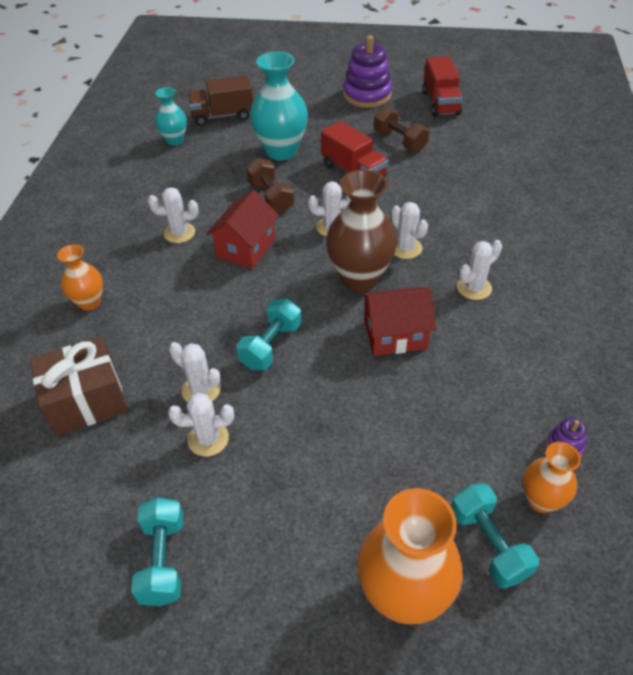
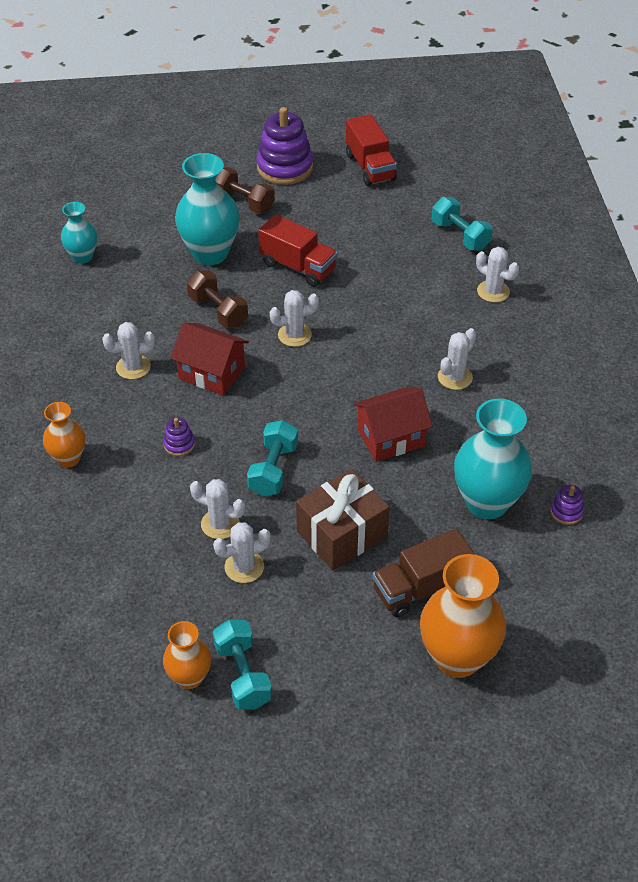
camera: 15 degrees left, 0 degrees up
(86, 401) = (110, 555): brown gift -> brown gift (342, 534)
(192, 306) = (179, 444): none -> purple stacking toy
(222, 116) = (126, 217): brown truck -> brown truck (421, 588)
(246, 248) = (212, 373): red house -> red house turned 75 degrees counterclockwise
(359, 278) = (339, 386): brown vase -> none
(399, 141) = (337, 222): brown dumbbell -> brown dumbbell (243, 202)
(405, 248) = (377, 346): white cactus -> white cactus (493, 291)
(478, 419) = (487, 502): none -> turquoise vase
(488, 544) = (518, 604): turquoise dumbbell -> turquoise dumbbell (460, 236)
(541, 500) = (554, 561): orange vase -> orange vase (189, 677)

